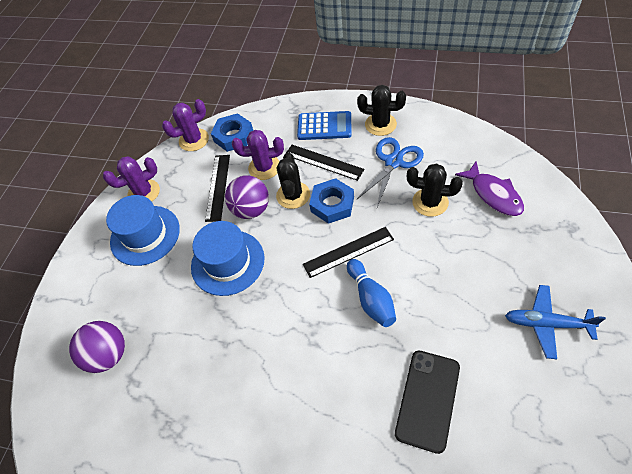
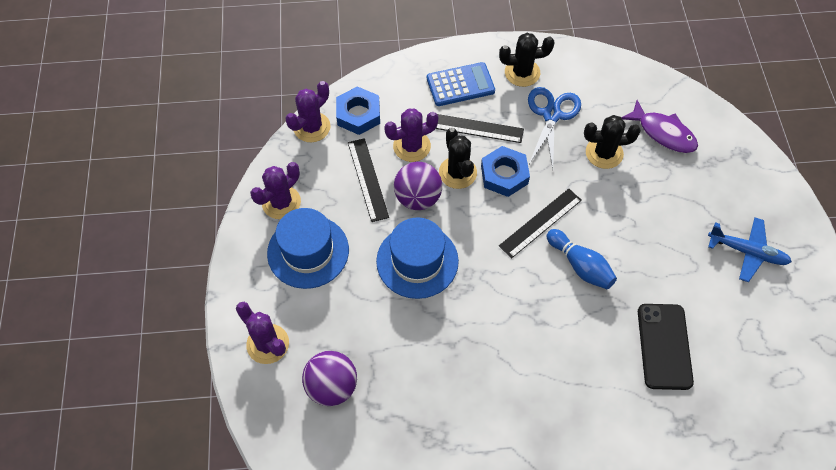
camera: 25 degrees left, 5 degrees up
(77, 304) = (268, 344): none -> purple cactus
(547, 324) = (747, 252): blue plane -> blue plane turned 150 degrees counterclockwise

